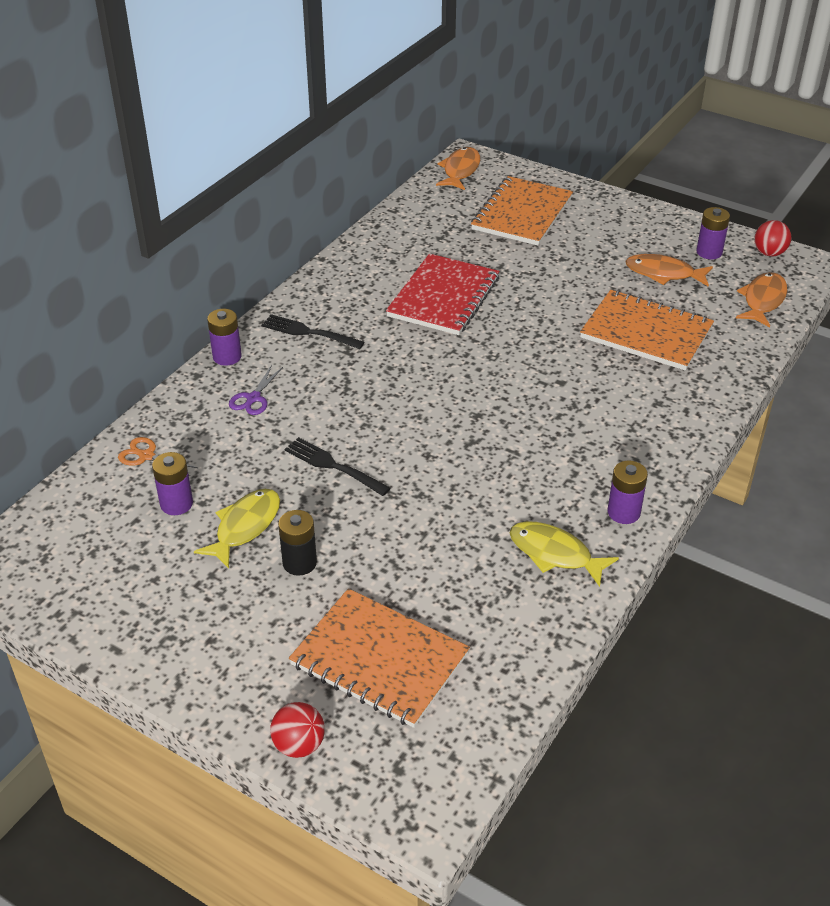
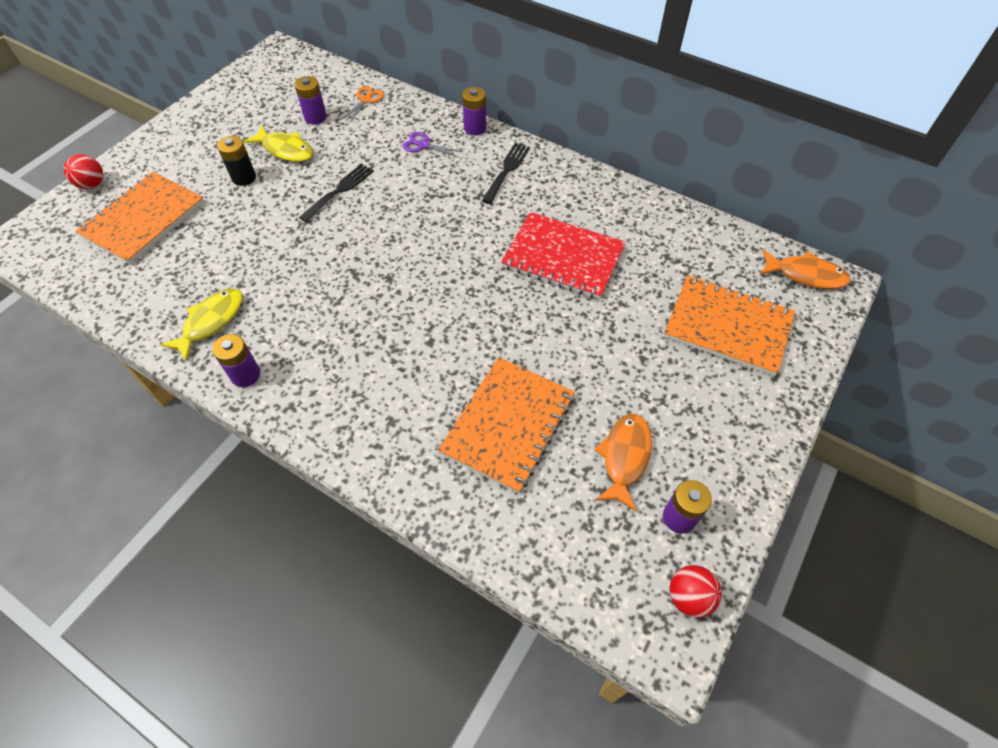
camera: 90 degrees right, 15 degrees up
(762, 300) = (577, 565): orange fish -> none

